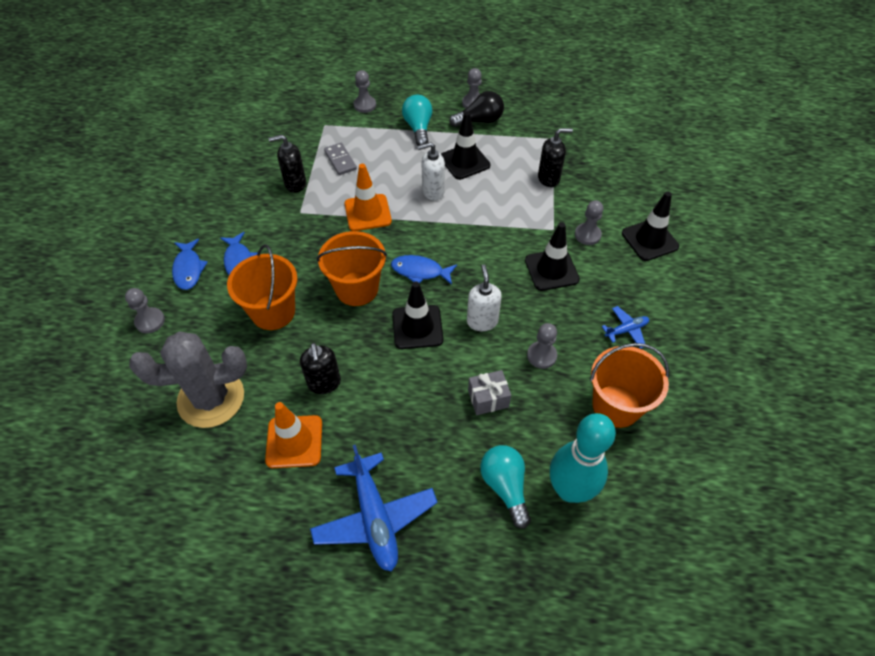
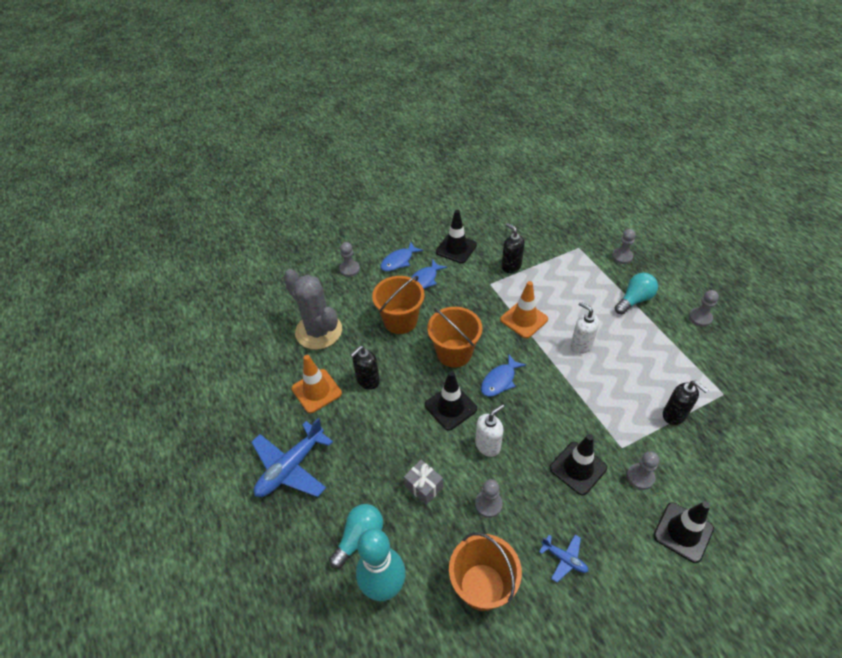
camera: 60 degrees right, 5 degrees down
(340, 160) = (555, 276): grey domino -> none
(420, 271) = (500, 380): blue fish -> blue fish turned 120 degrees counterclockwise
(464, 161) = (631, 348): black traffic cone -> black traffic cone (456, 248)
(480, 121) = (686, 333): black light bulb -> none

